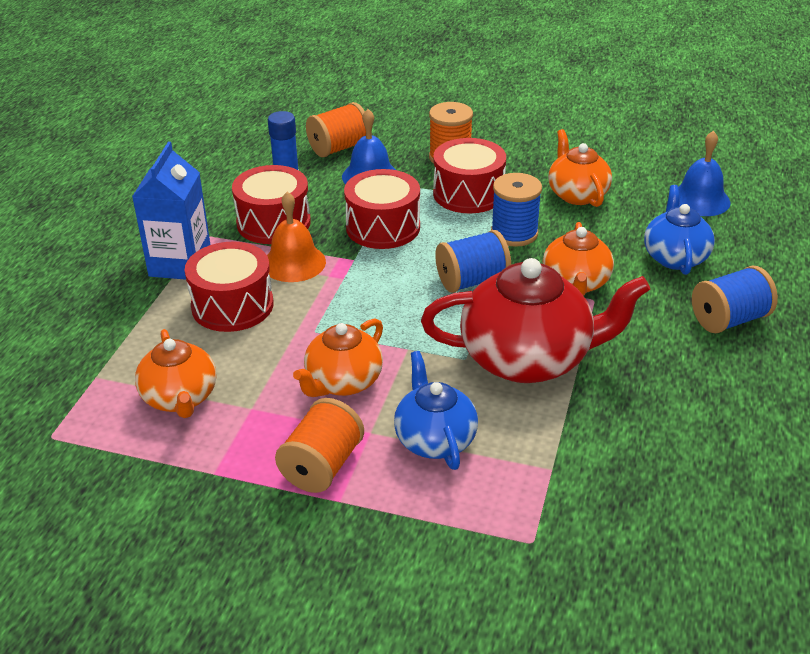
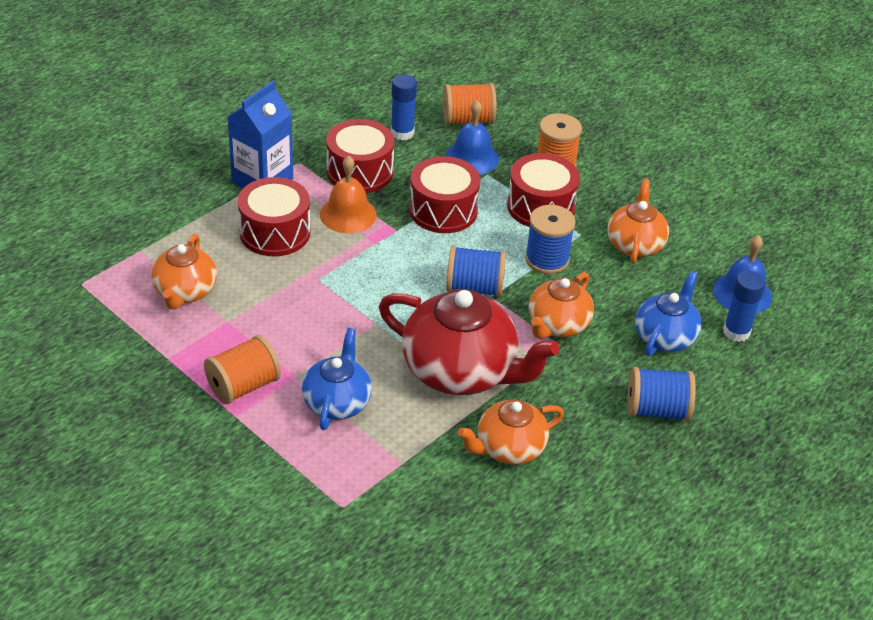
camera: 25 degrees right, 5 degrees up
(343, 382) = (307, 329): orange teapot -> orange teapot (509, 448)
(726, 231) = (736, 332): none -> blue glue stick

